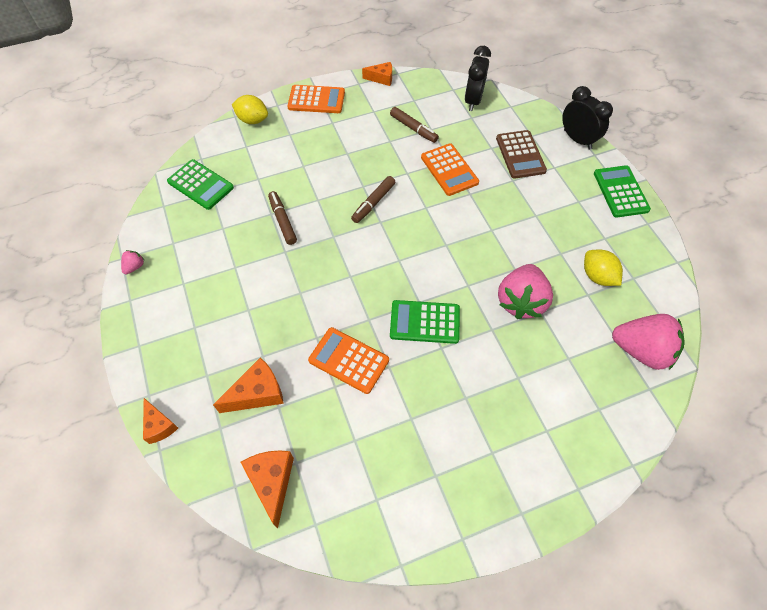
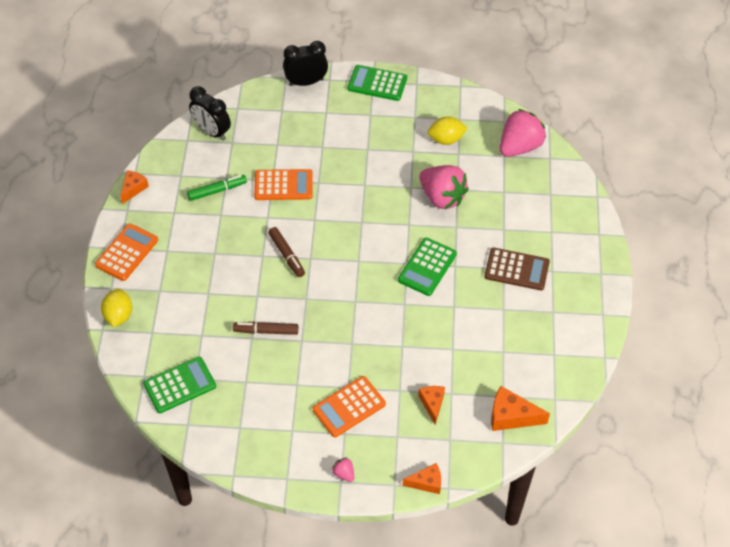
camera: 65 degrees left, 5 degrees down
(135, 267) = (250, 466): pink strawberry -> pink strawberry (344, 473)
(252, 120) = (119, 315): yellow lemon -> yellow lemon turned 45 degrees counterclockwise
(257, 393) = (432, 404): orange cheese -> orange cheese, size x0.66
(348, 360) = (435, 331): orange calculator -> orange calculator (349, 407)
(413, 128) = (217, 190): brown marker -> green marker
(520, 155) = (298, 128): brown calculator -> brown calculator (516, 269)

